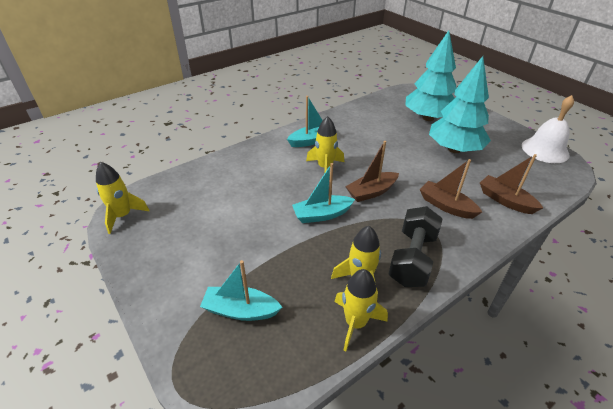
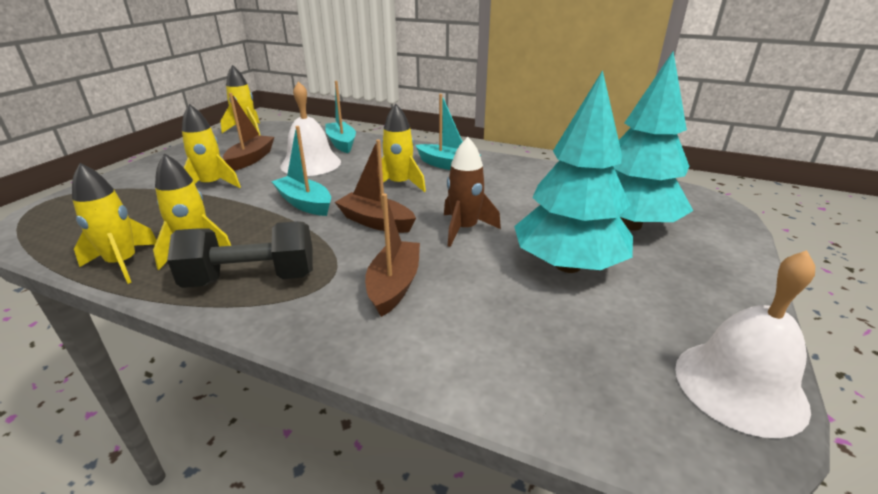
camera: 60 degrees right, 10 degrees down
(240, 310) = (137, 201): turquoise boat -> turquoise boat (341, 143)
(244, 258) = (212, 185): none -> yellow rocket
(250, 196) = (311, 164): none -> white bell
(401, 164) = (464, 229): none -> brown rocket
(505, 200) = (467, 348): brown boat -> brown boat (251, 159)

